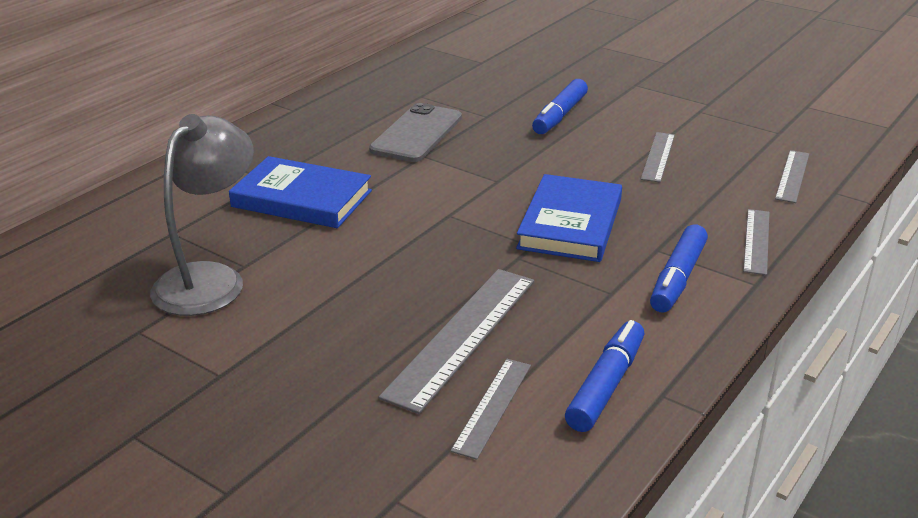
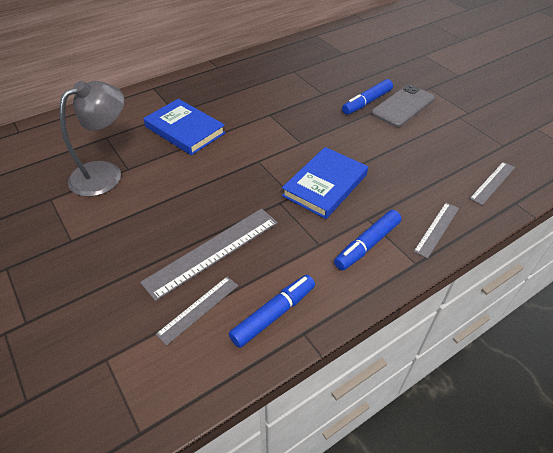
camera: 20 degrees right, 15 degrees up
(416, 134) = (274, 98): grey phone -> grey phone (403, 106)
(658, 156) = (410, 147): grey ruler -> none

